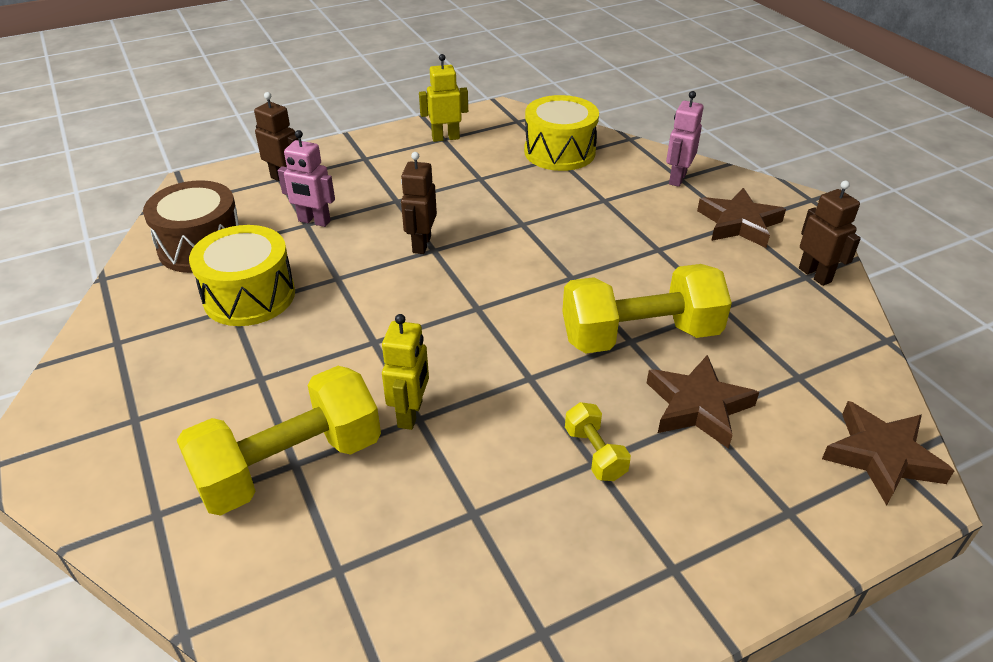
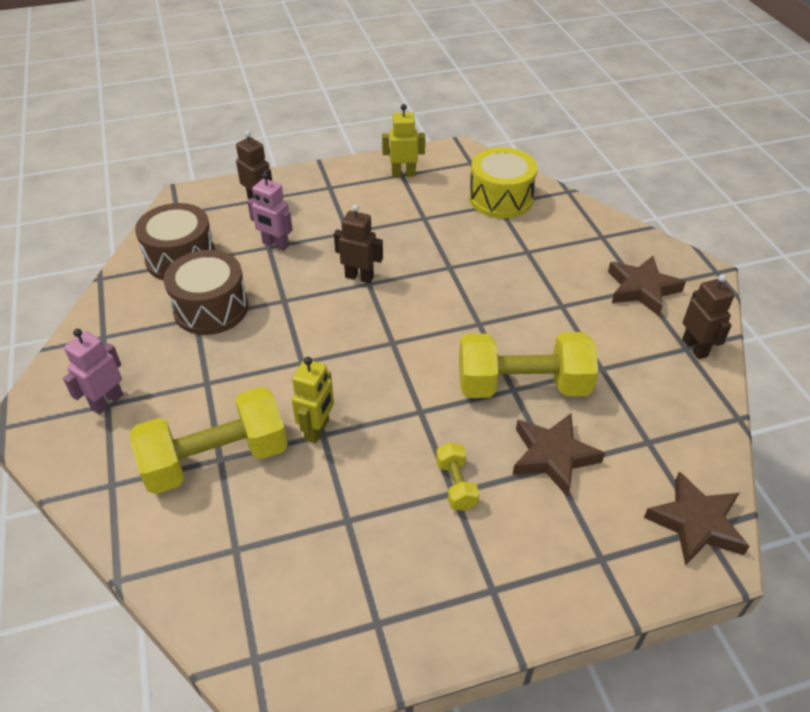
camera: 10 degrees right, 5 degrees up
(249, 296) = (211, 308): yellow drum -> brown drum
(421, 244) = (359, 277): brown robot -> brown robot turned 90 degrees clockwise
(677, 178) = (599, 237): pink robot -> pink robot (107, 402)

